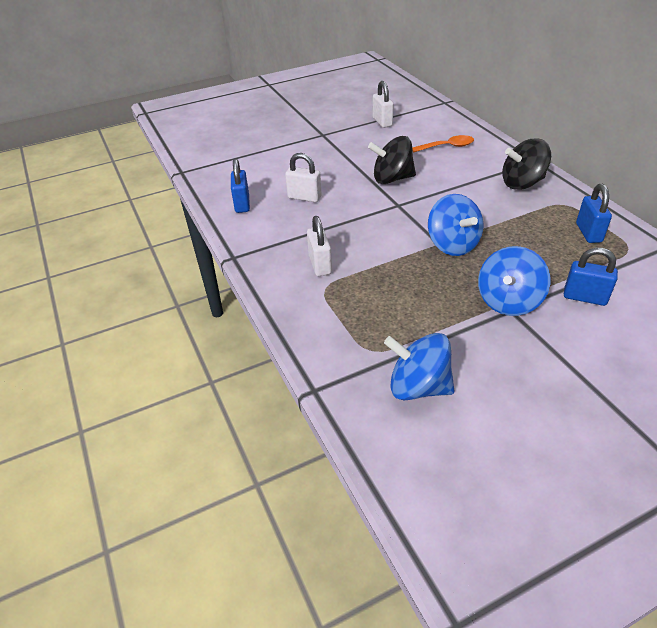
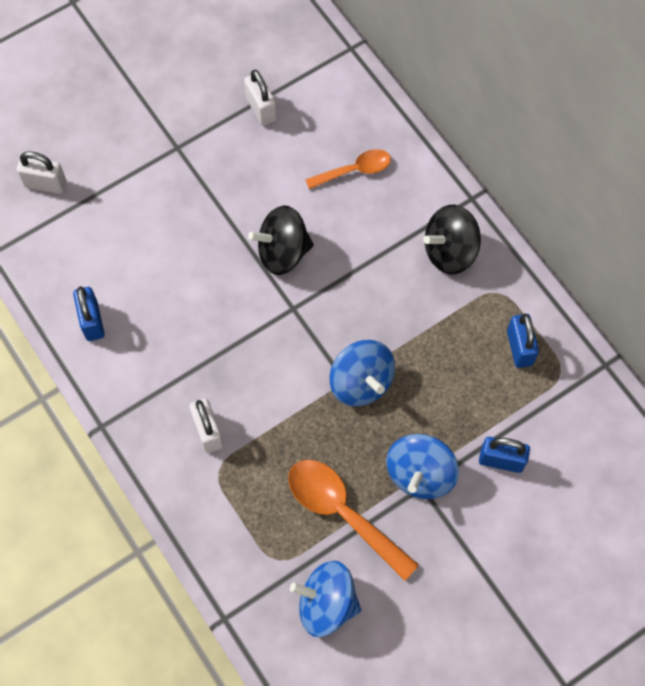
camera: 10 degrees left, 25 degrees up
(304, 197) = (171, 301): white padlock -> white padlock (45, 184)
(435, 322) = (342, 513): none -> orange spoon

